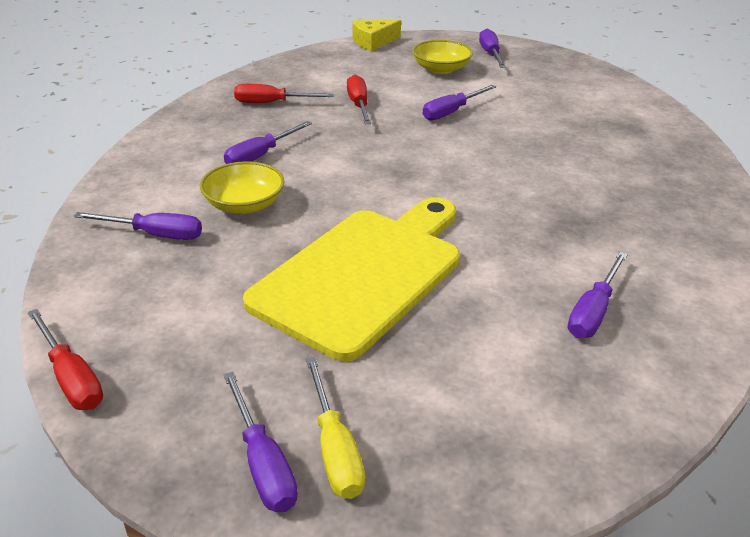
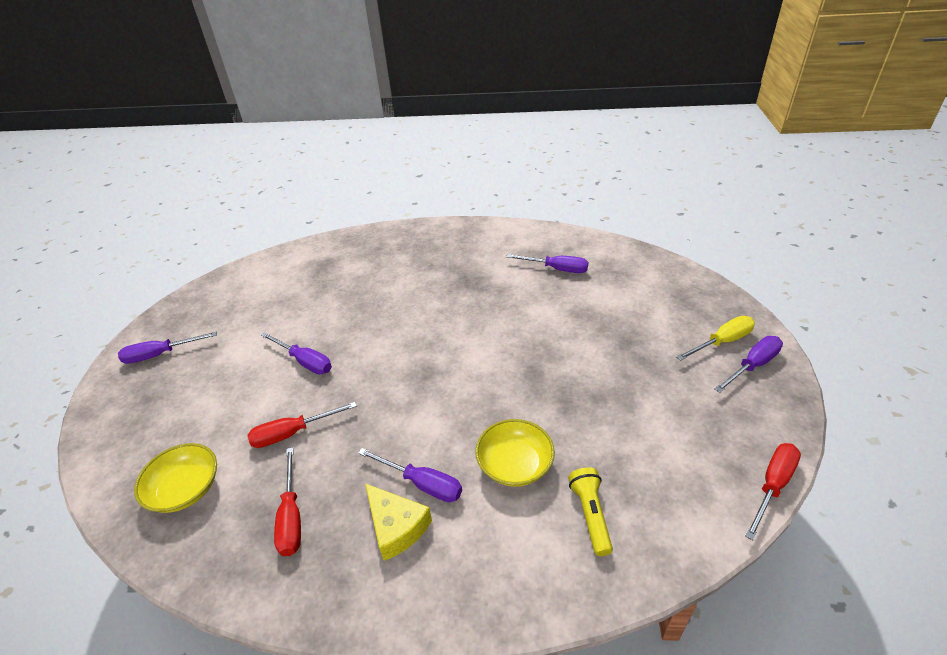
camera: 100 degrees left, 5 degrees up
(155, 235) = (590, 515): purple screwdriver -> yellow flashlight
(363, 274) = (573, 364): yellow cutting board -> none
(373, 42) = (97, 464): yellow cheese -> yellow cheese (396, 527)
(441, 69) = (197, 385): yellow bowl -> yellow bowl (185, 489)

